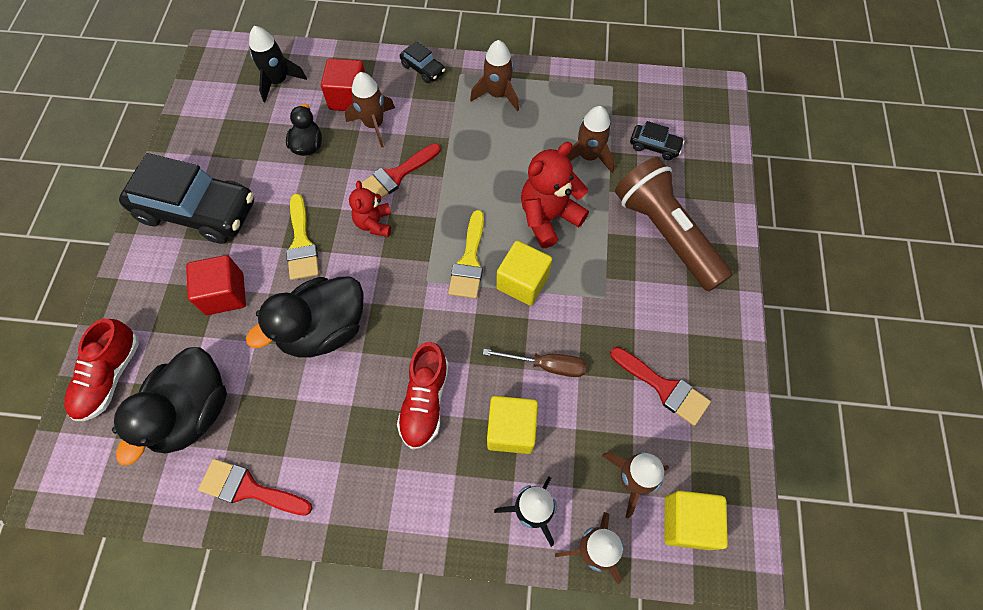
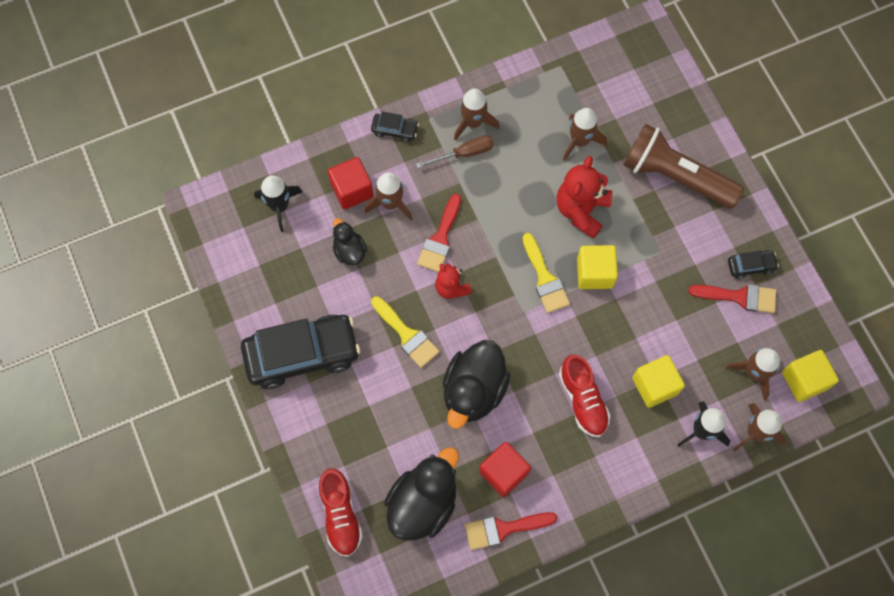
camera: 30 degrees left, 5 degrees up
(193, 412) = (423, 503): black duck -> black duck turned 135 degrees counterclockwise
(225, 294) = (378, 407): red cube -> red cube (503, 472)
(546, 365) = (650, 326): brown screwdriver -> brown screwdriver (464, 153)
(654, 146) = (625, 105): black car -> black car (750, 266)

